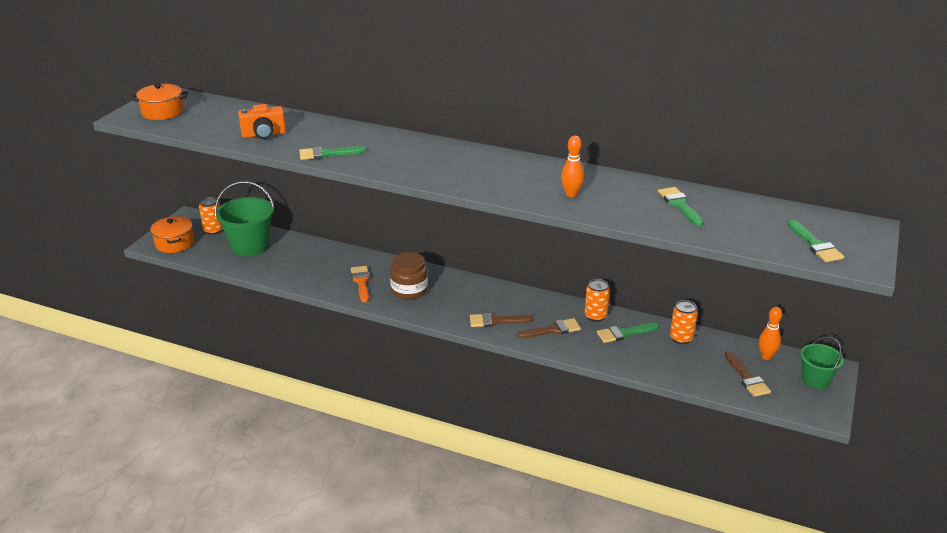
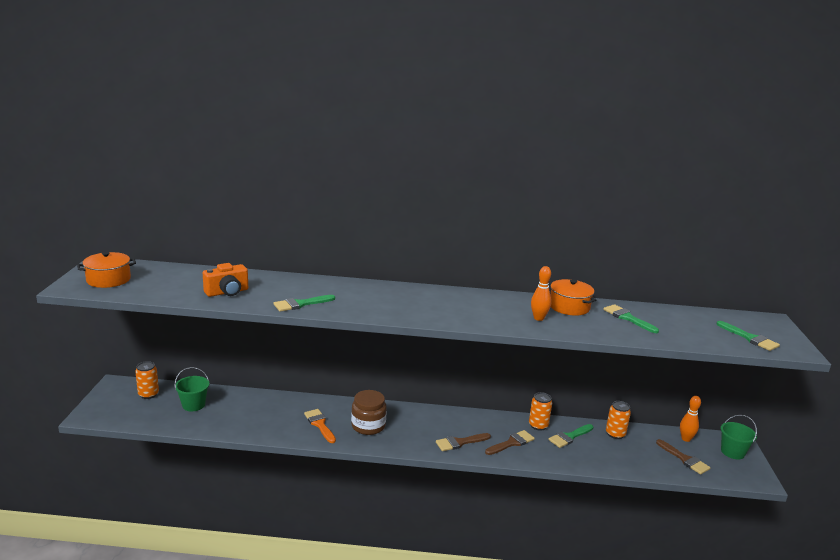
camera: 20 degrees left, 10 degrees down
(174, 243) = (112, 412): orange pot -> orange pot (569, 307)
(250, 246) = (193, 405): green bucket -> green bucket, size x0.60

